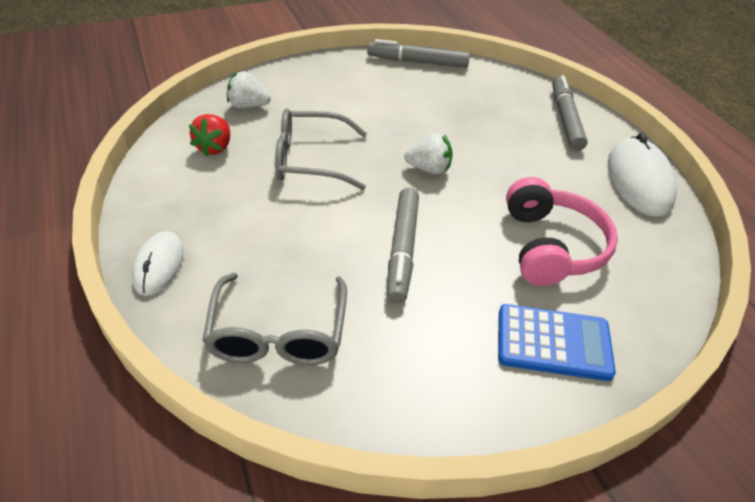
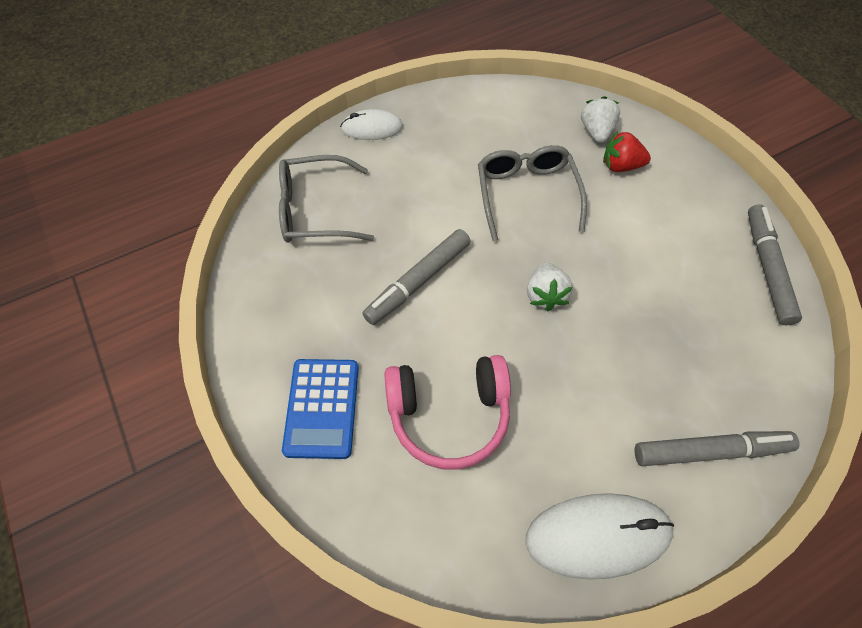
camera: 85 degrees right, 15 degrees up
(215, 147) = (521, 124): red strawberry -> red strawberry (620, 166)
(402, 250) = (418, 281): grey marker -> grey marker turned 45 degrees counterclockwise

